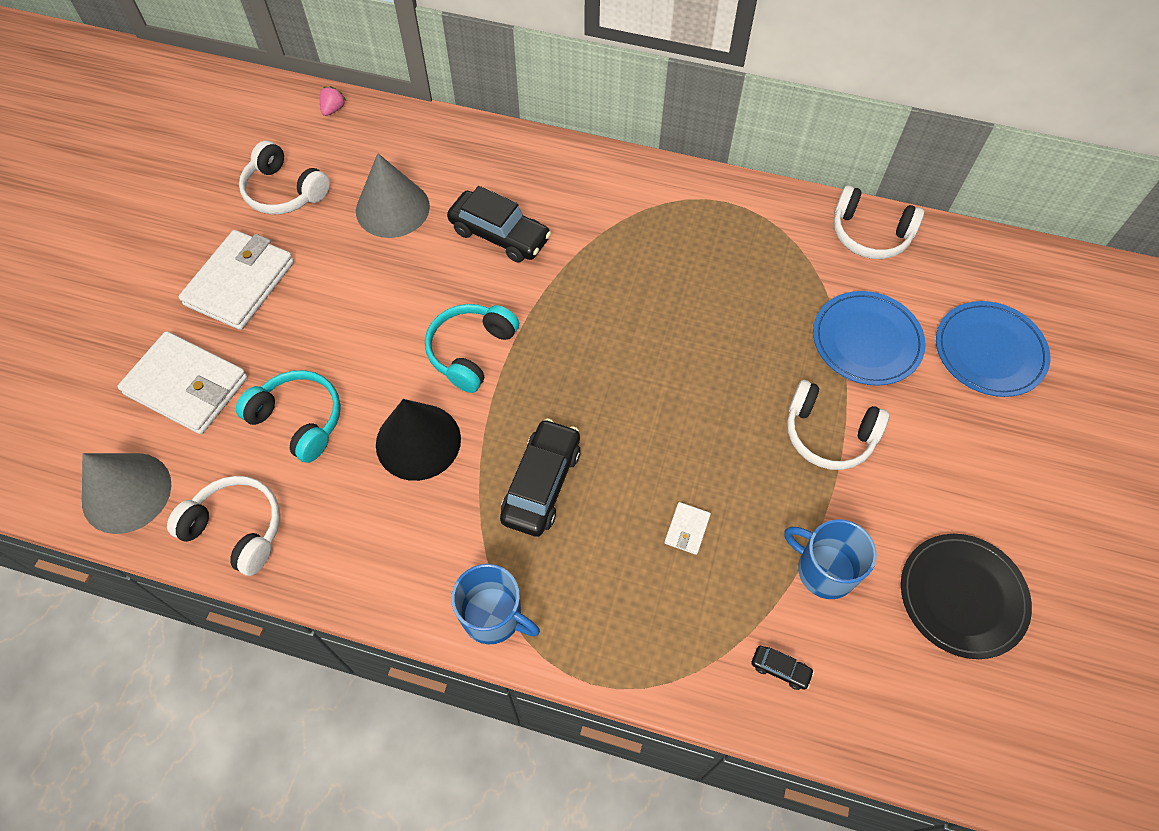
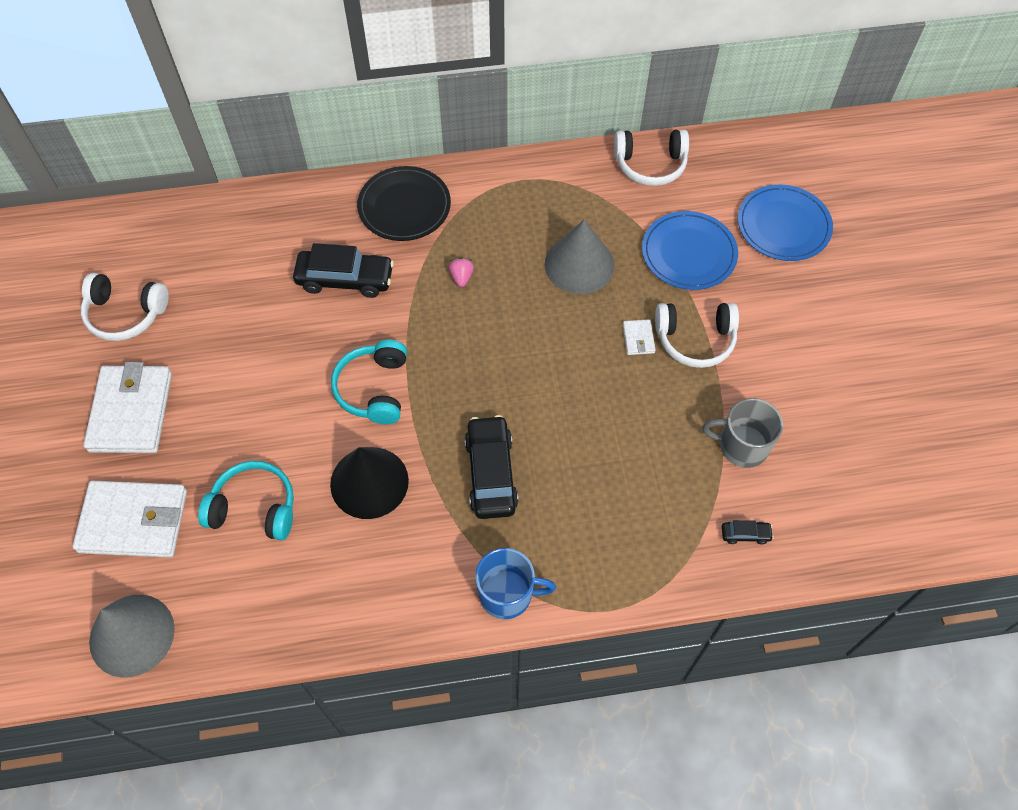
camera: 25 degrees left, 0 degrees up
(237, 529) = (251, 621): white headphones -> none
(333, 109) = (129, 222): pink strawberry -> pink strawberry (461, 277)
(392, 208) = (236, 292): grey cone -> grey cone (579, 265)
(687, 529) = (624, 459): white wallet -> white wallet (638, 338)
(824, 570) = (741, 446): blue mug -> grey mug
(962, 596) = (848, 422): black plate -> black plate (404, 206)

